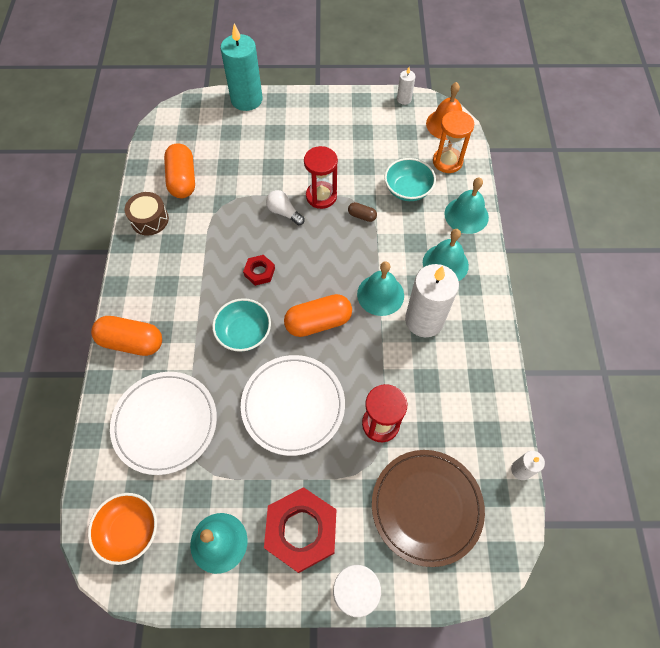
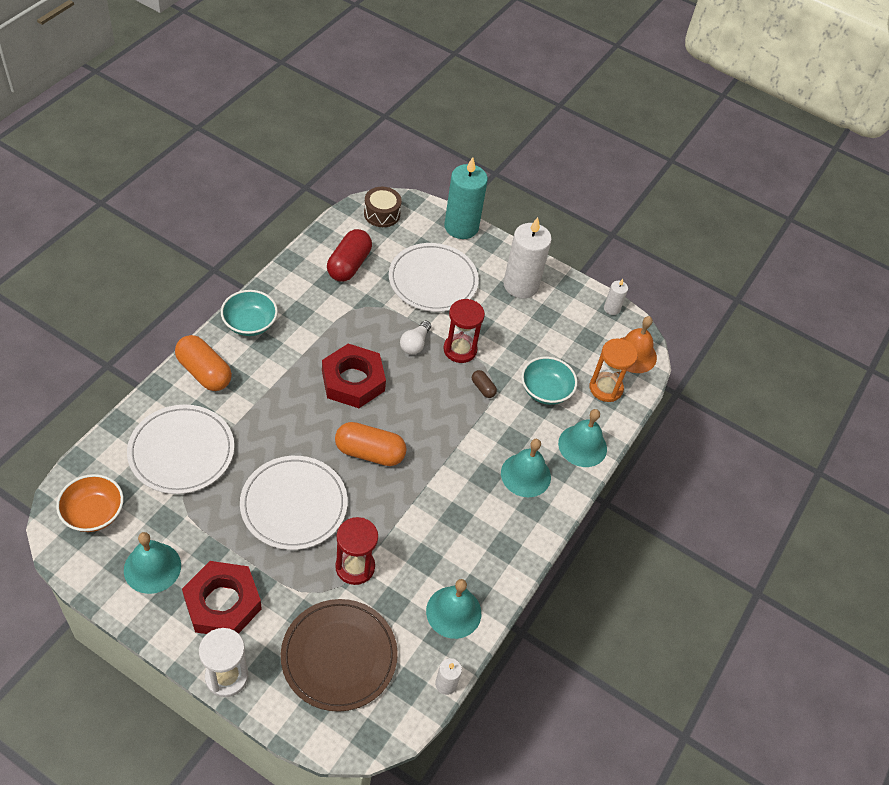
camera: 25 degrees right, 10 degrees down
(149, 219) = (295, 282): brown drum -> brown drum (382, 214)
(182, 180) = (349, 265): orange capsule -> red capsule
(244, 333) = (300, 422): turquoise bowl -> turquoise bowl (250, 323)
(258, 154) = (433, 280): none -> white plate
(259, 272) = (353, 381): red nut -> red nut, size x2.02
(284, 212) = (415, 344): white light bulb -> white light bulb turned 135 degrees counterclockwise
(380, 294) = (443, 464): turquoise bell -> turquoise bell (453, 612)
(424, 320) = (465, 509): white candle -> white candle (521, 285)

